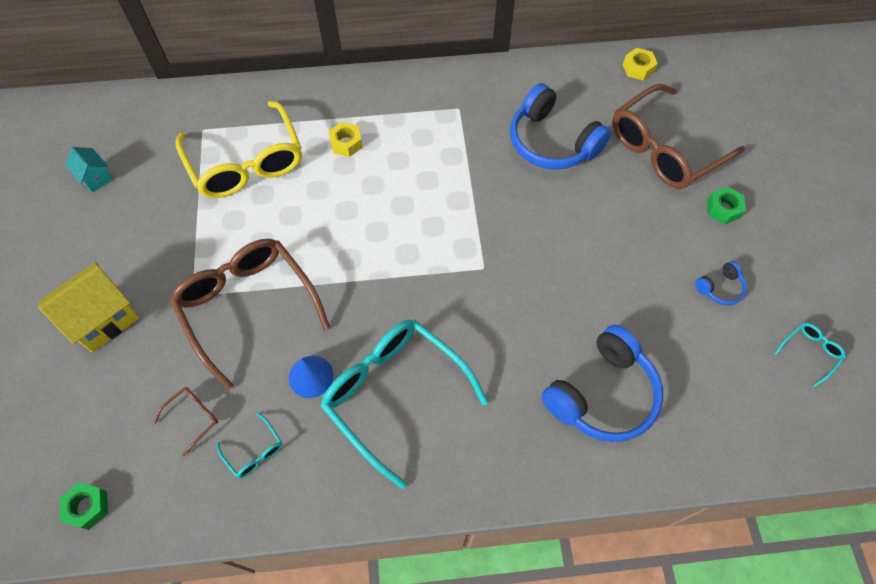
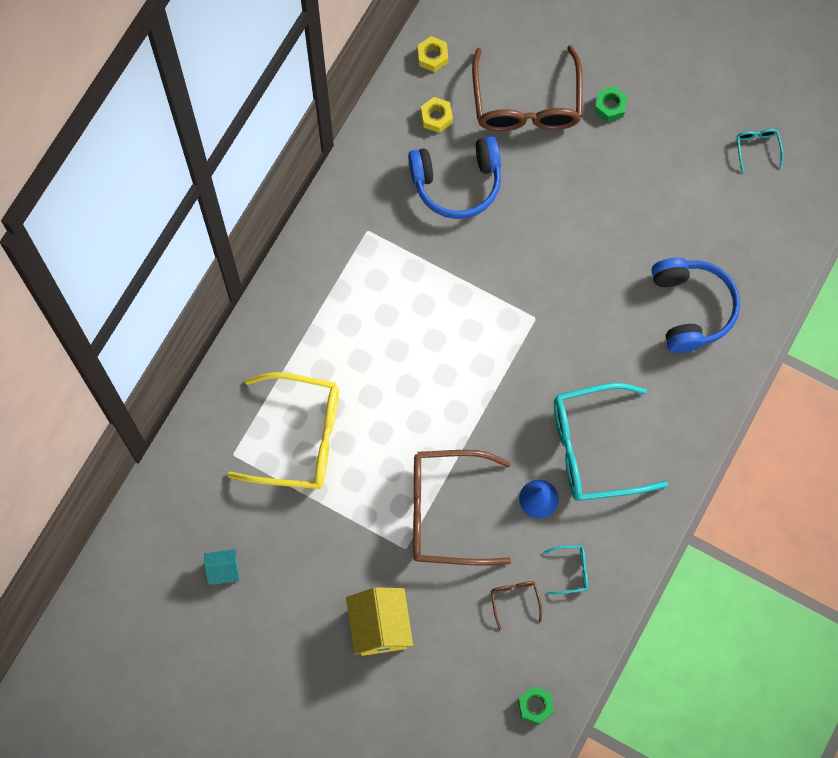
camera: 55 degrees left, 10 degrees up
(346, 143) = (337, 345): yellow nut -> yellow nut (436, 117)
(720, 288) = (670, 165): blue headphones -> none

